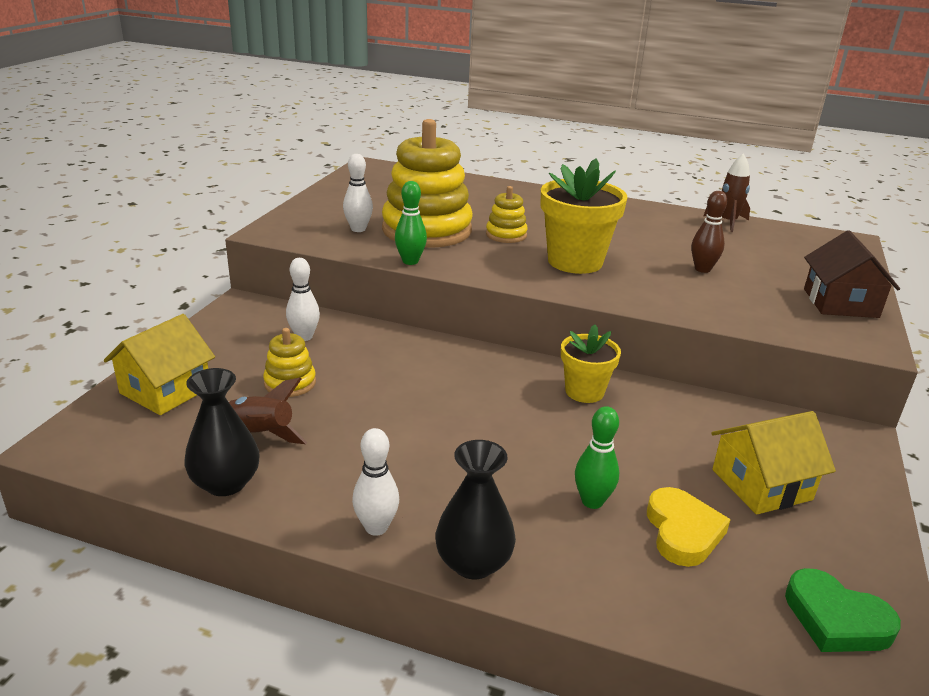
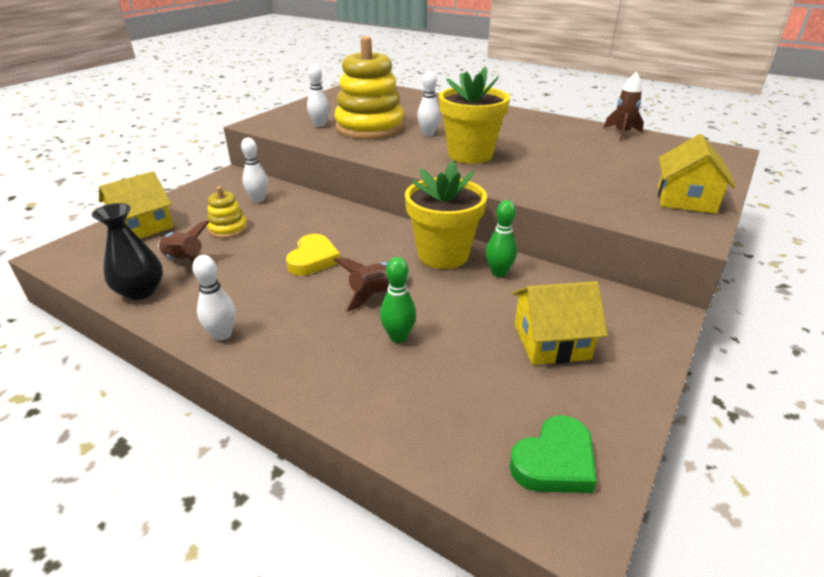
camera: 15 degrees right, 5 degrees up
(410, 261) = (341, 148): green bowling pin -> green bowling pin (499, 272)
(473, 563) = (277, 370): black vase -> none
(506, 235) = (428, 134): yellow stacking toy -> white bowling pin
(535, 451) = (376, 294): none -> brown rocket
(584, 392) = (443, 255): yellow flower pot -> yellow flower pot, size x1.63
(682, 532) = (459, 370): yellow heart -> yellow heart (313, 259)
(702, 269) = (575, 166): brown bowling pin -> none
(836, 619) = (554, 461): green heart -> green heart turned 90 degrees counterclockwise
(840, 303) = (685, 199): brown house -> yellow house

